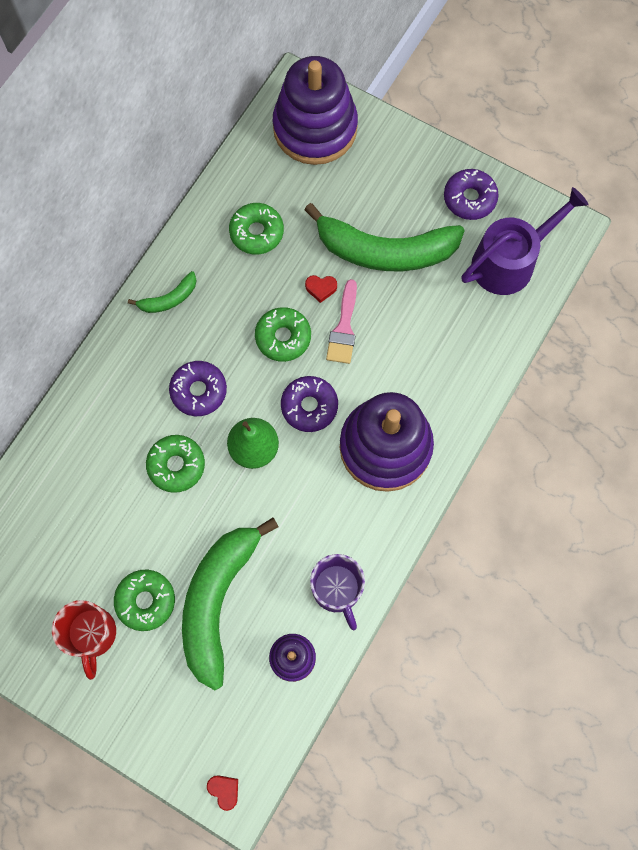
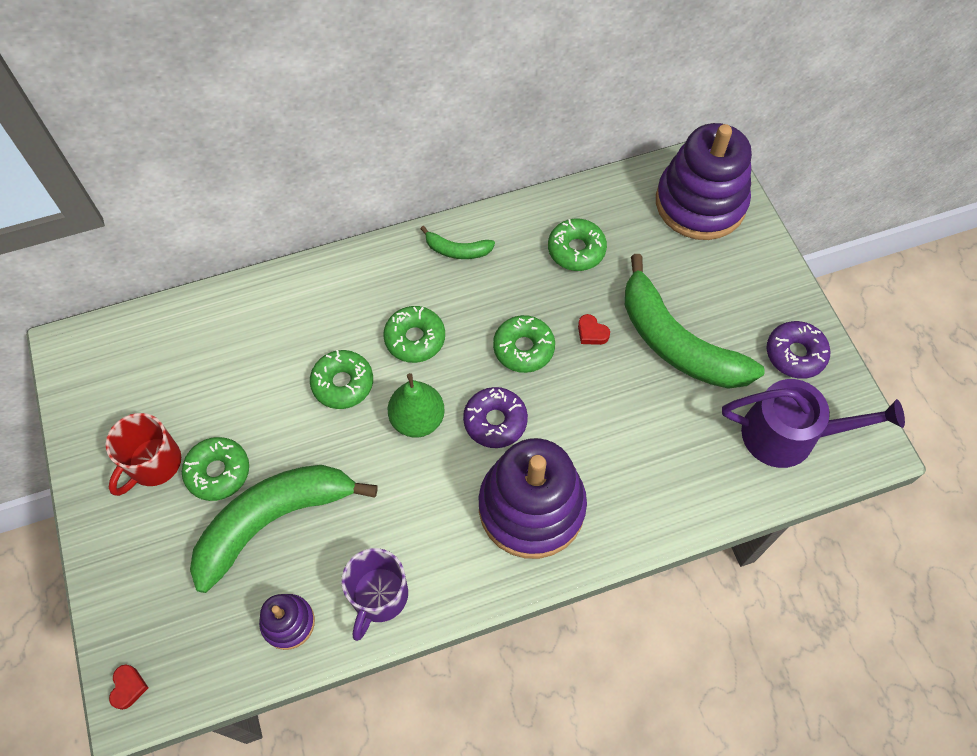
camera: 40 degrees right, 10 degrees down
(199, 391) = (415, 339): purple donut -> green donut
(344, 328) = (583, 379): pink brush -> none

